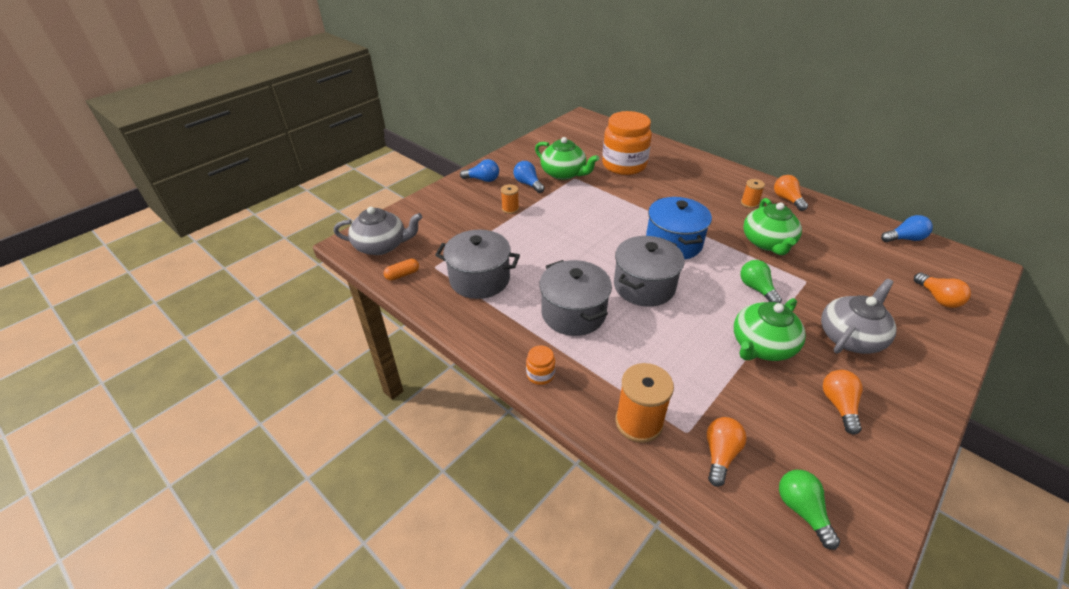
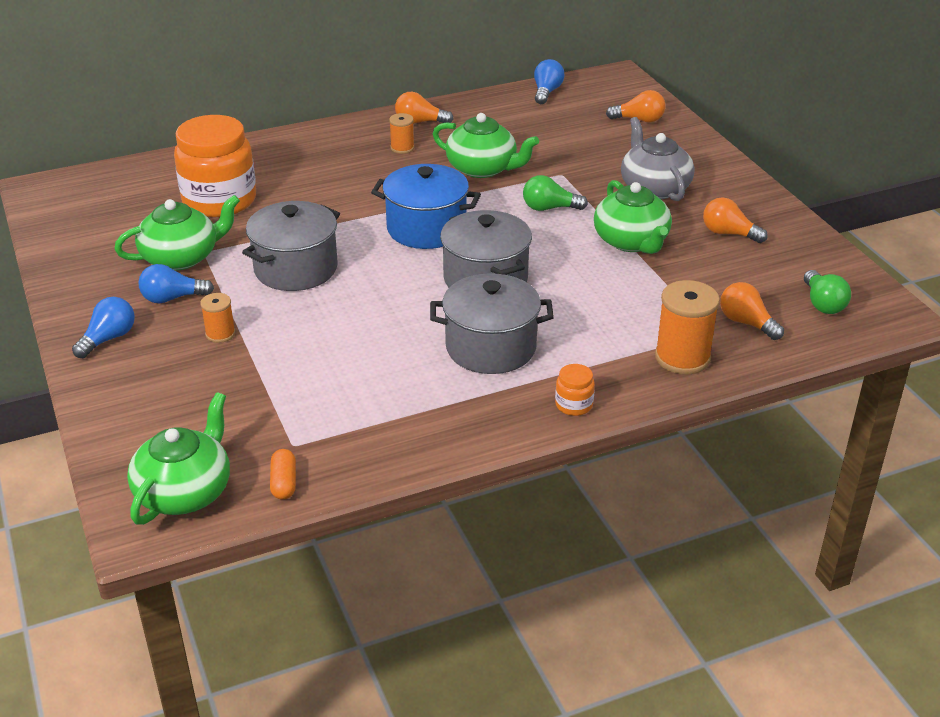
camera: 65 degrees left, 5 degrees down
(381, 245) = (185, 492): grey teapot -> green teapot
(479, 279) = (360, 407): grey pot -> grey pot (296, 269)
(802, 510) = (823, 304): green light bulb -> green light bulb turned 105 degrees counterclockwise

